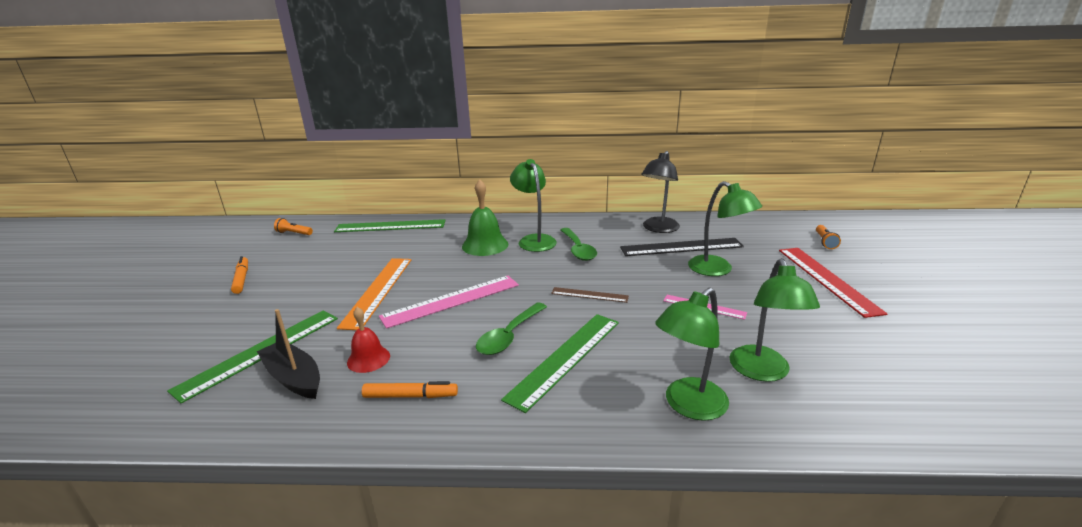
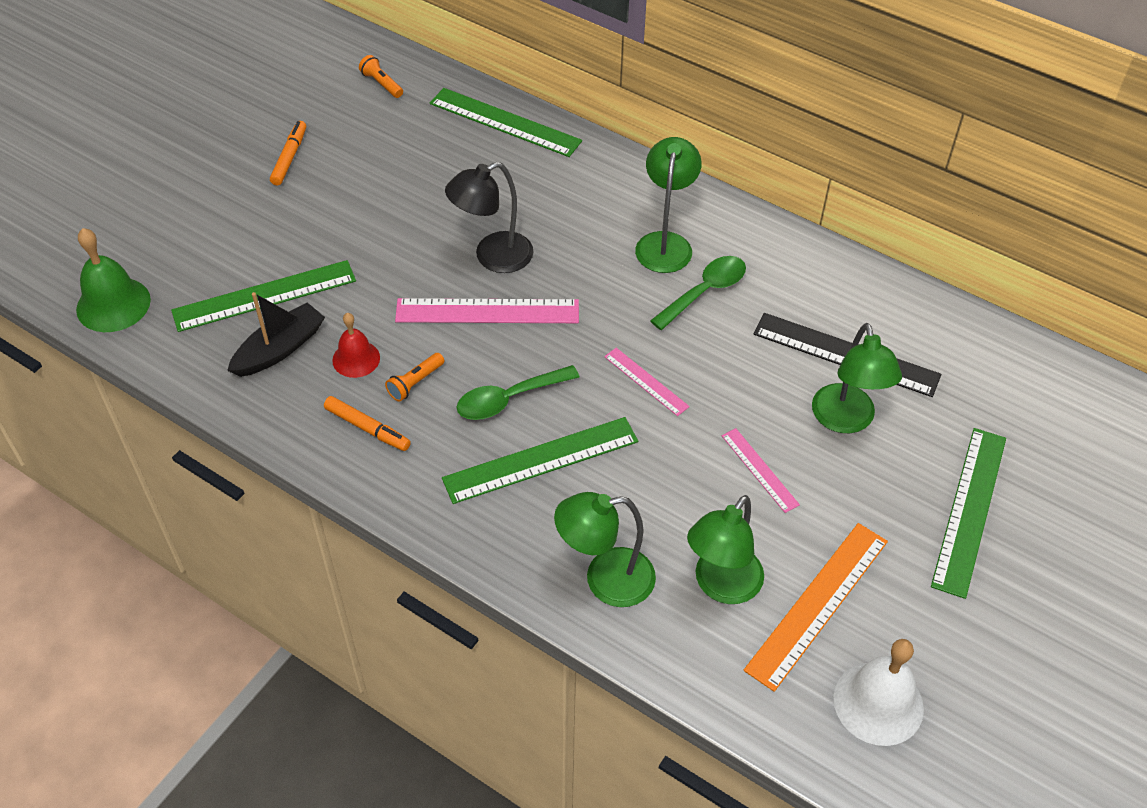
camera: 30 degrees right, 25 degrees up
(294, 378) = (279, 349): black boat -> black boat turned 60 degrees clockwise
(378, 291) = (420, 253): orange ruler -> orange ruler (817, 604)
(485, 245) = (595, 223): green bell -> green bell (113, 304)
(578, 250) = (705, 291): green spoon -> green spoon turned 150 degrees counterclockwise
(589, 295) = (646, 381): brown ruler -> pink ruler
(658, 229) = (855, 301): black lamp -> black lamp (493, 257)
(824, 242) = (1064, 446): orange flashlight -> orange flashlight (415, 383)
(827, 279) = (969, 510): red ruler -> green ruler
(935, 387) = (878, 703): none -> white bell

